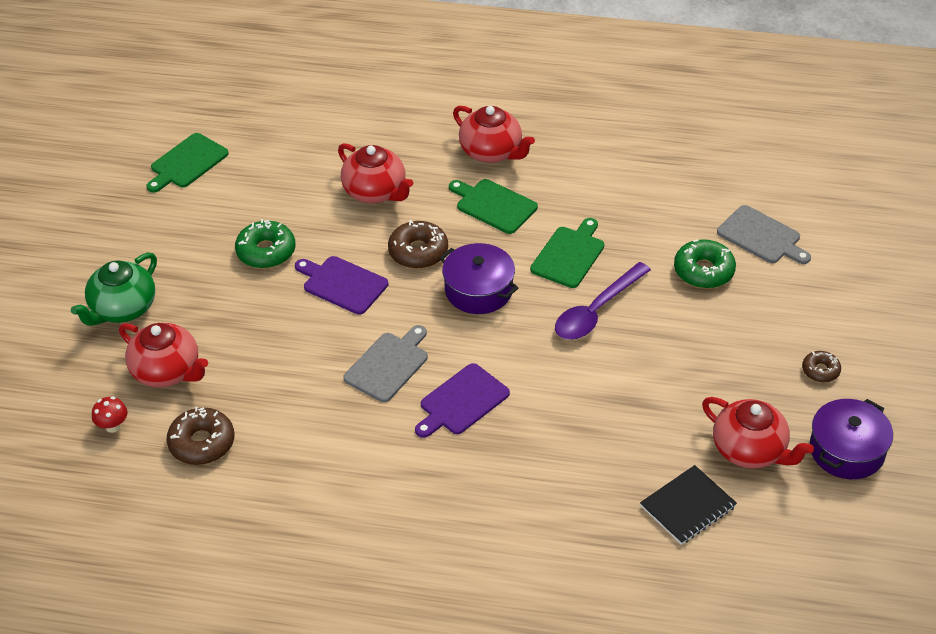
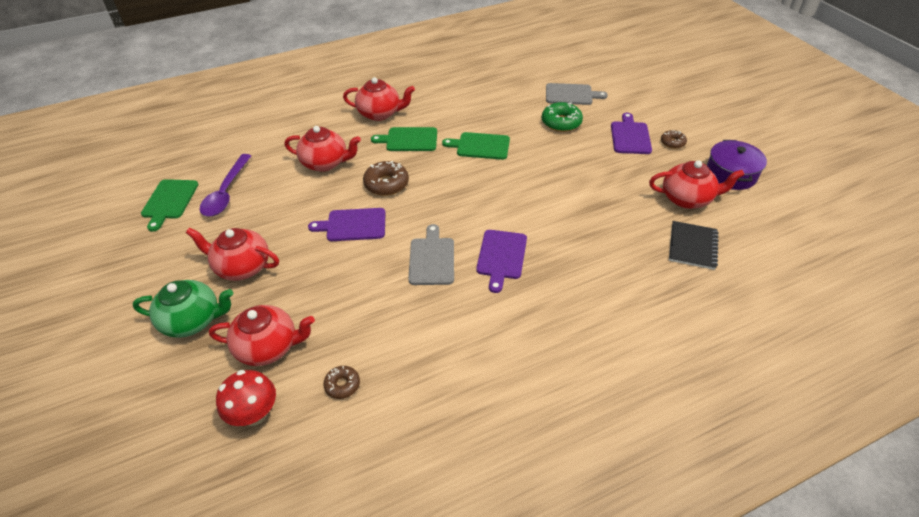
camera: 35 degrees left, 0 degrees up
(113, 426) = (255, 414): red mushroom -> red mushroom, size x1.66
(122, 309) = (193, 320): green teapot -> green teapot turned 90 degrees counterclockwise
(202, 275) = (242, 267): none -> red teapot
(202, 443) = (342, 385): brown donut -> brown donut, size x0.59
(266, 251) = (279, 230): green donut -> none
(479, 290) = (446, 188): purple pot -> none
(569, 255) = (480, 146): green cutting board -> green cutting board turned 75 degrees counterclockwise
(596, 311) = (526, 167): purple spoon -> purple spoon (226, 192)
(773, 334) = (630, 136): none -> purple cutting board

